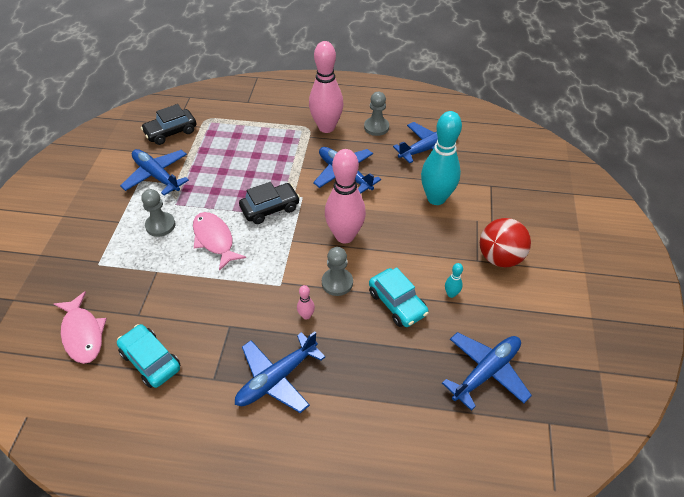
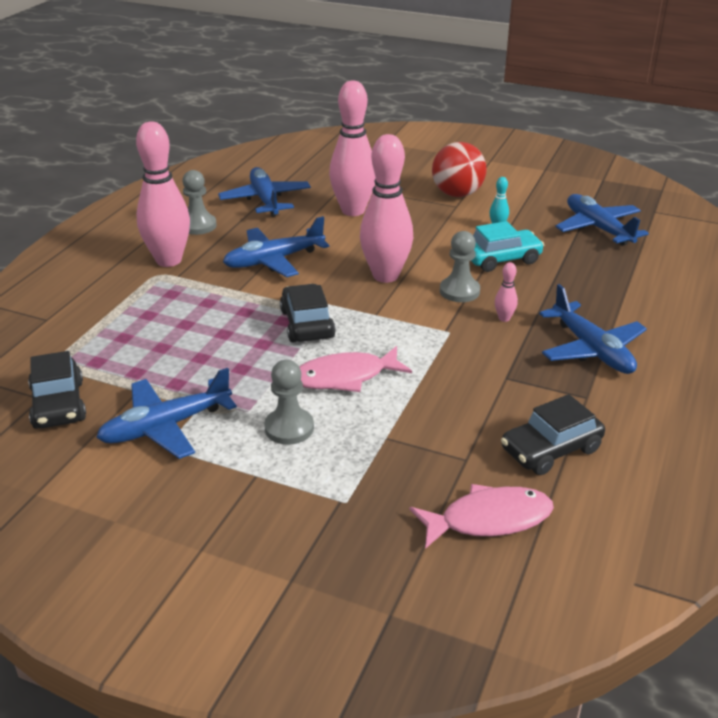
camera: 75 degrees left, 15 degrees down
(151, 360) = (550, 449): turquoise car -> black car
(436, 198) = (353, 211): turquoise bowling pin -> pink bowling pin

